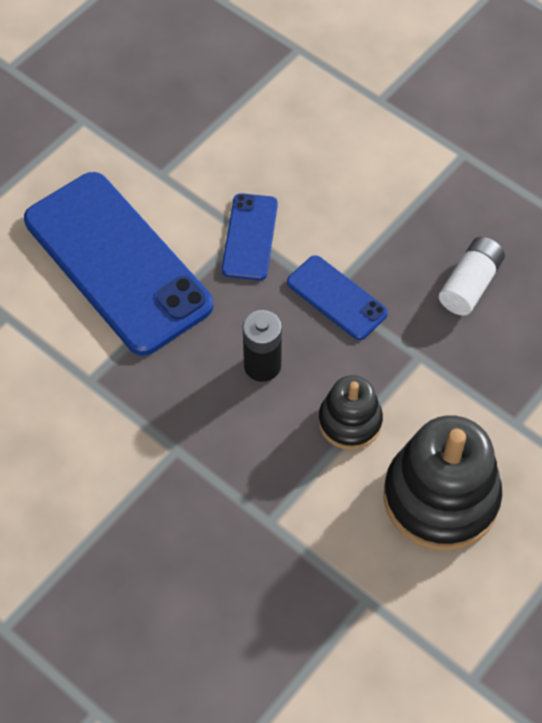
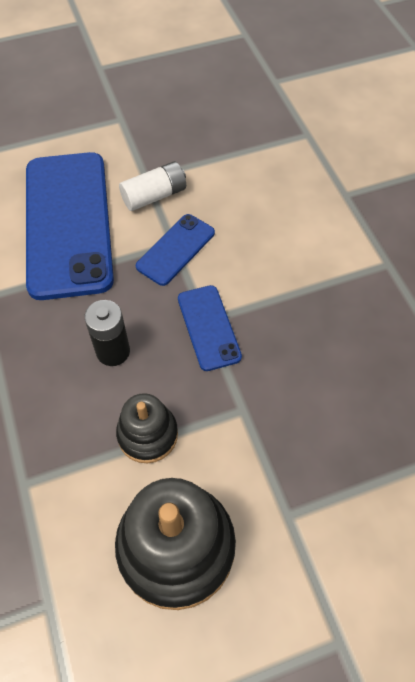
camera: 30 degrees right, 0 degrees up
(469, 285) = (326, 371): white battery -> white battery (154, 196)

